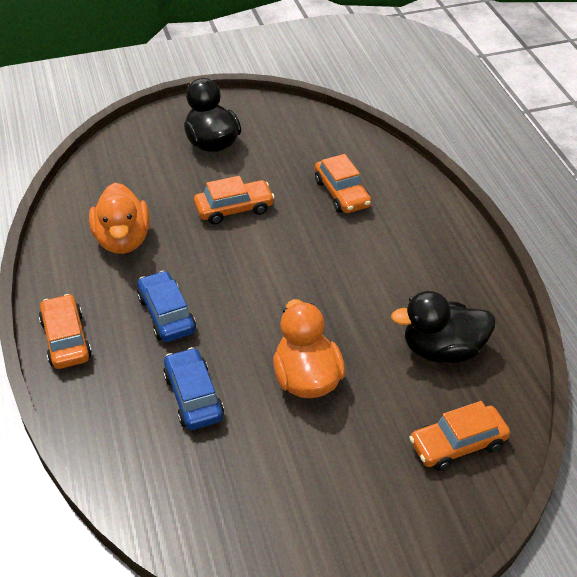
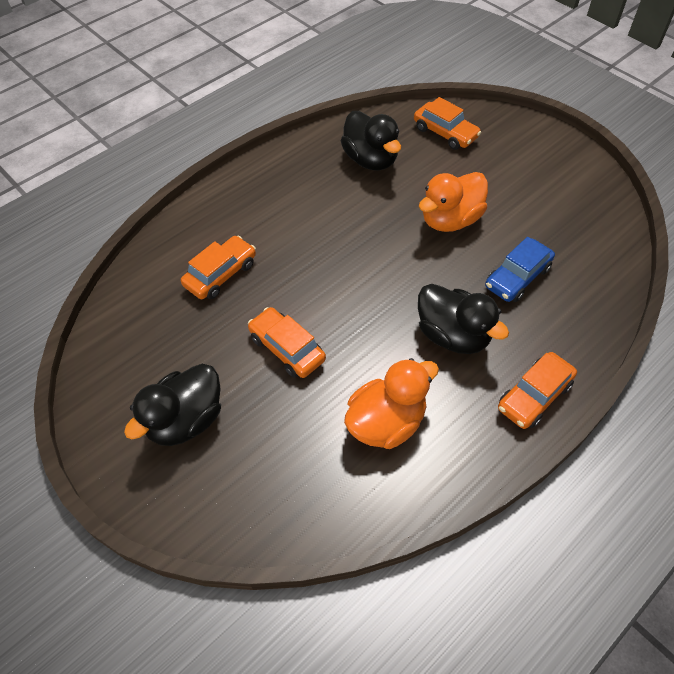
camera: 115 degrees left, 10 degrees up
(166, 314) = (453, 335): blue car -> black duck

